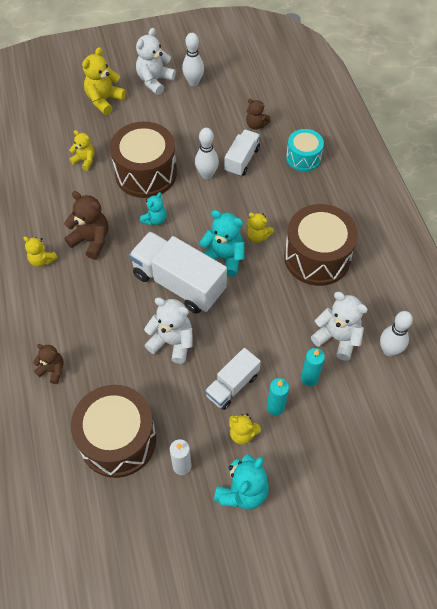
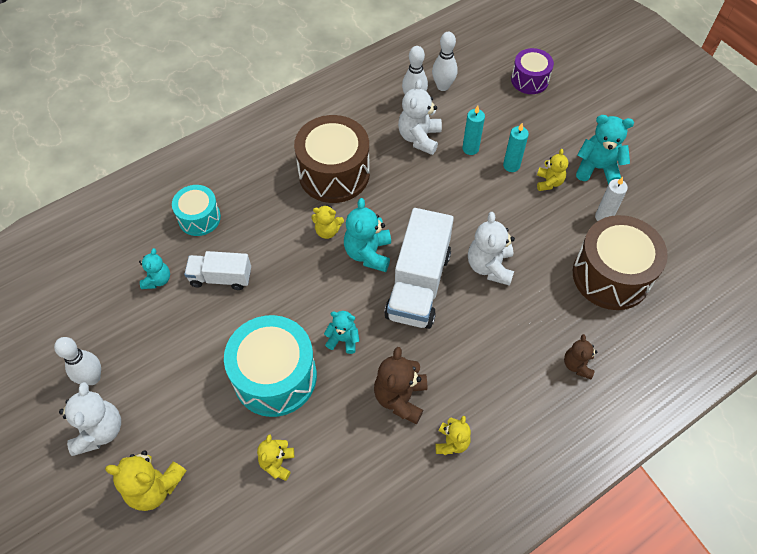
camera: 110 degrees left, 0 degrees up
(146, 173) = (275, 377): brown drum -> turquoise drum
(155, 81) = (99, 431): white teddy bear -> white teddy bear turned 105 degrees counterclockwise
(207, 175) = (256, 307): white bowling pin -> white bowling pin (443, 86)
(232, 385) = (508, 203): white truck -> none
(256, 125) = (157, 280): brown teddy bear -> turquoise teddy bear
(258, 236) = (327, 231): yellow teddy bear -> yellow teddy bear turned 90 degrees clockwise
(388, 478) = (529, 80): none -> purple drum

